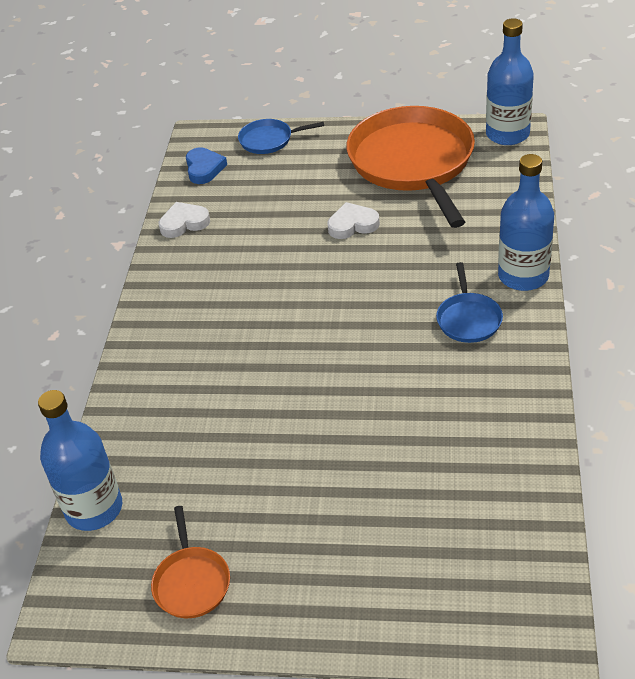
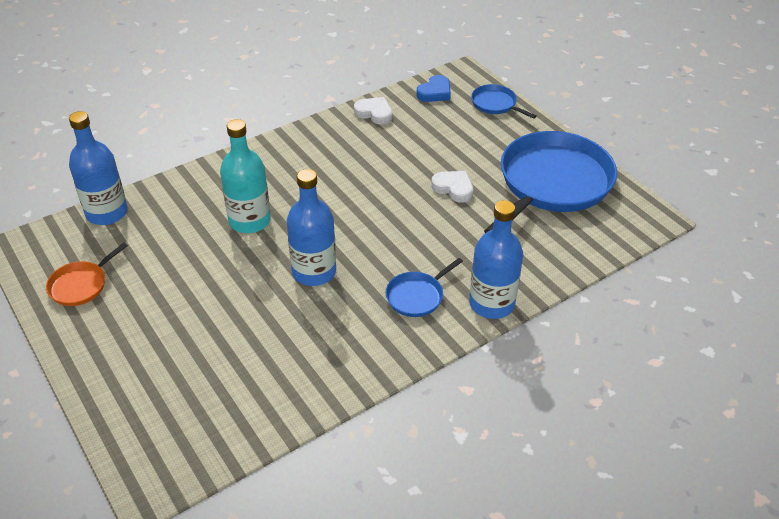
camera: 45 degrees right, 0 degrees up
(240, 391) = (249, 221): none -> turquoise bottle
(413, 162) = (552, 183): orange pan -> blue pan
(507, 134) = (643, 216): blue bottle -> blue bottle (314, 272)

